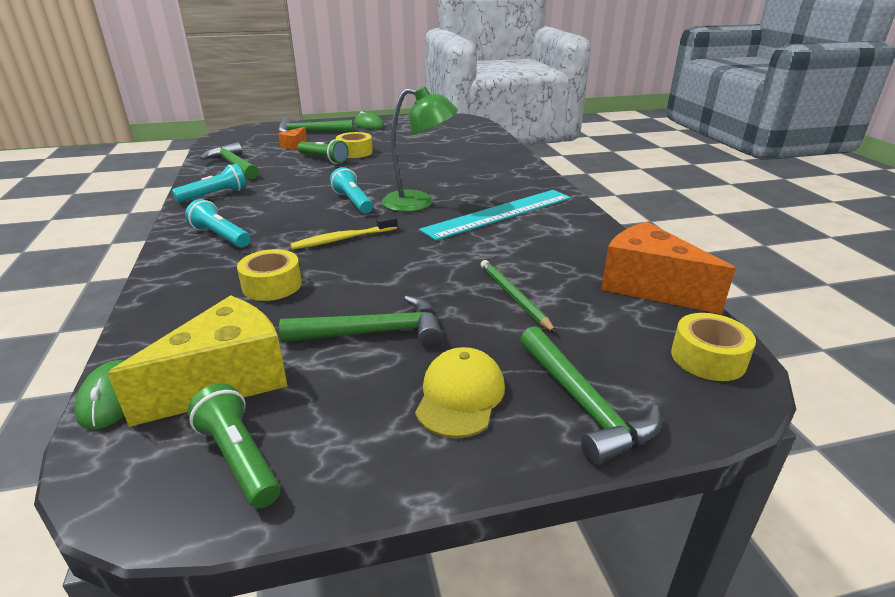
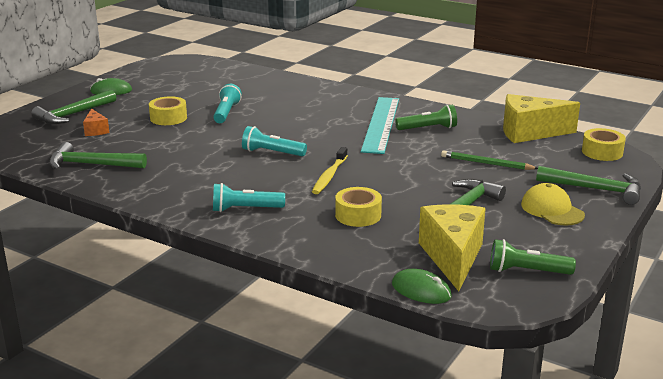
camera: 45 degrees left, 5 degrees down
(214, 195) = (152, 190): turquoise flashlight -> turquoise flashlight (226, 113)
(324, 159) = (159, 132): green flashlight -> green flashlight (428, 128)
(419, 203) = (317, 136): green lamp -> none
(649, 287) = (529, 133): orange cheese -> yellow cheese

